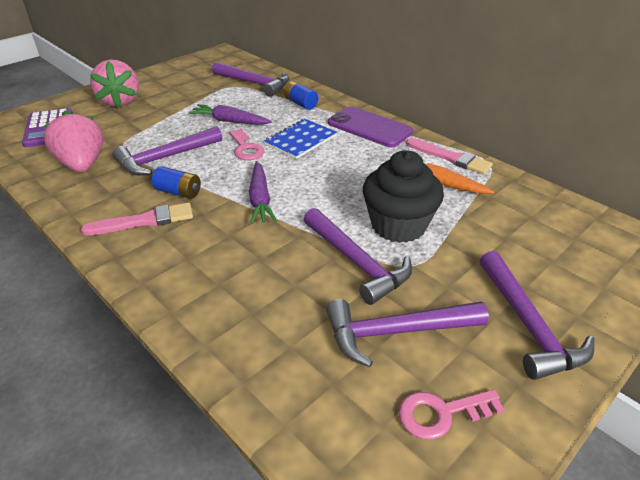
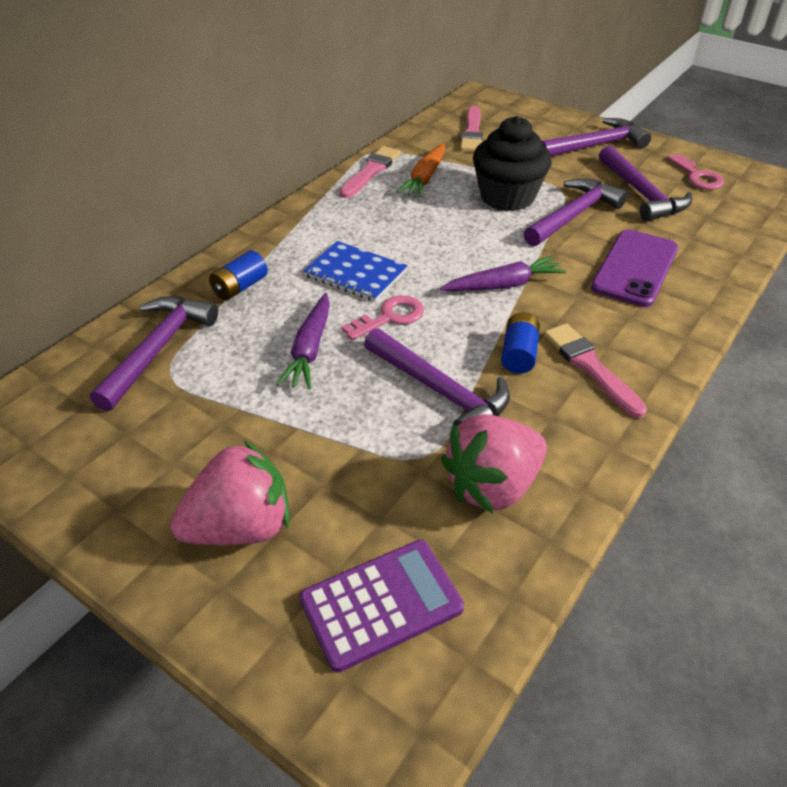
camera: 100 degrees left, 5 degrees up
(369, 127) = (309, 224): purple phone -> purple phone (634, 268)
(543, 225) = (472, 133): none -> pink brush

